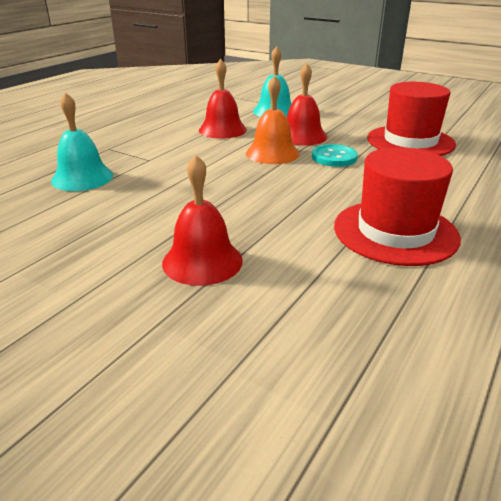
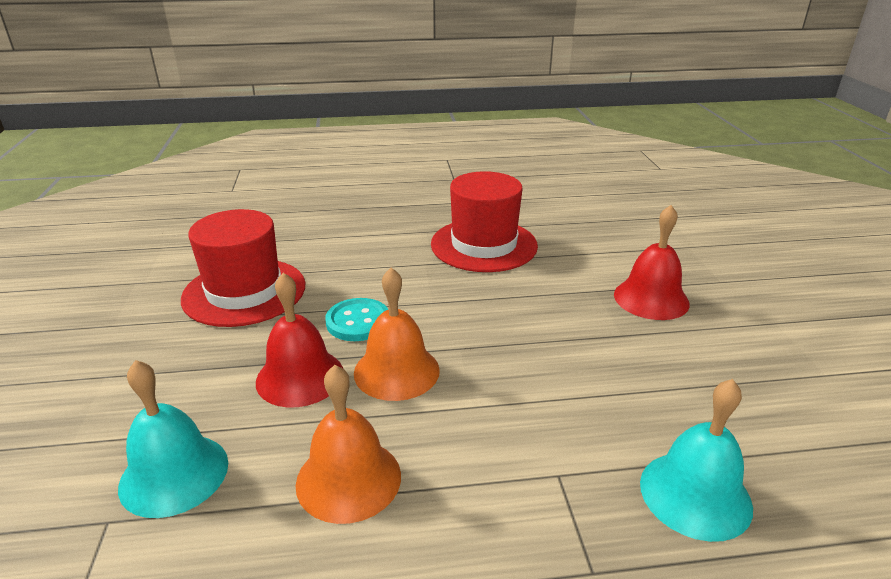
camera: 130 degrees left, 0 degrees up
(222, 130) = (348, 479): red bell -> orange bell

